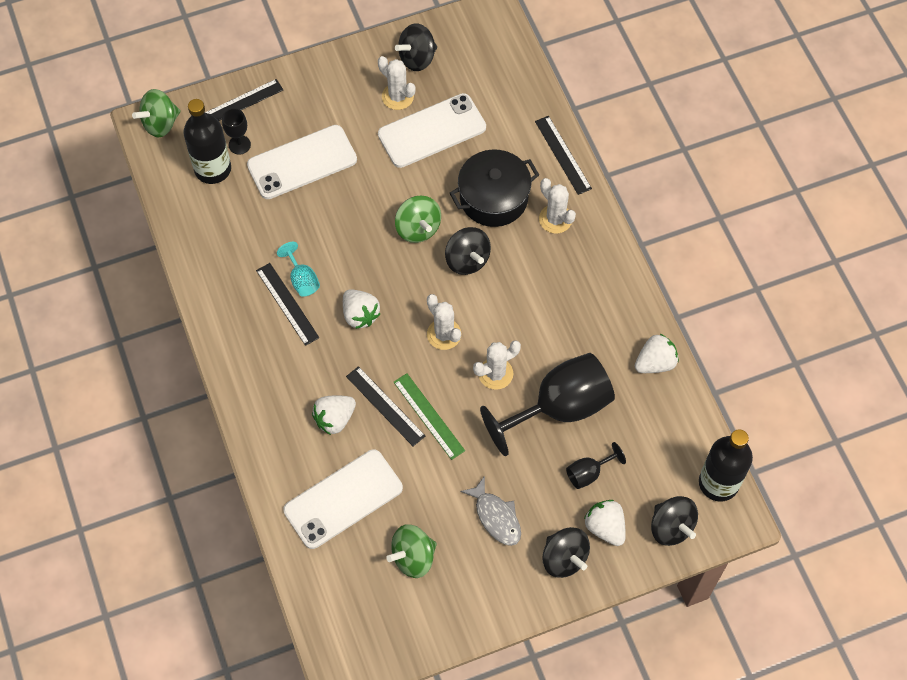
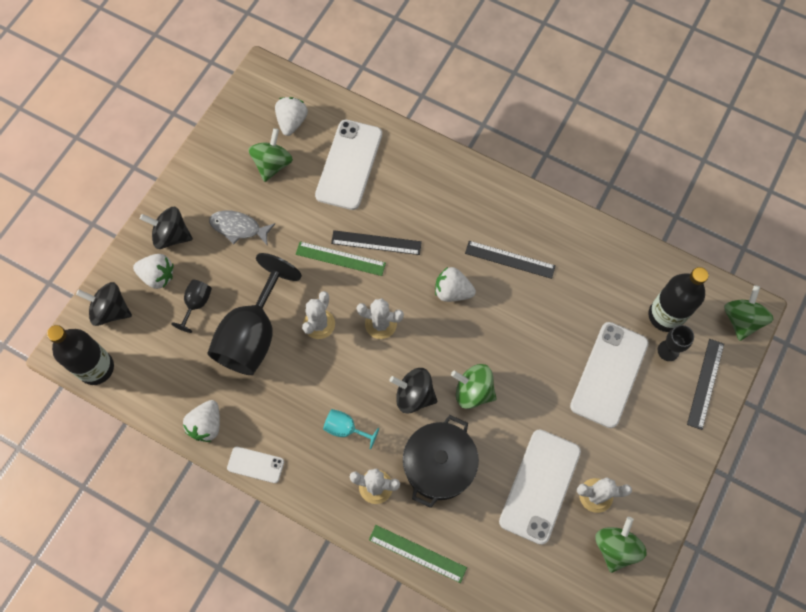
camera: 140 degrees right, 5 degrees up
(302, 279) = (517, 284): turquoise goblet -> turquoise goblet (346, 429)
(335, 419) = (402, 208): white strawberry -> white strawberry (292, 122)
(417, 58) = (615, 547): black spinning top -> green spinning top
(563, 155) = (417, 553): black ruler -> green ruler
(637, 303) = (255, 465): none -> white phone

